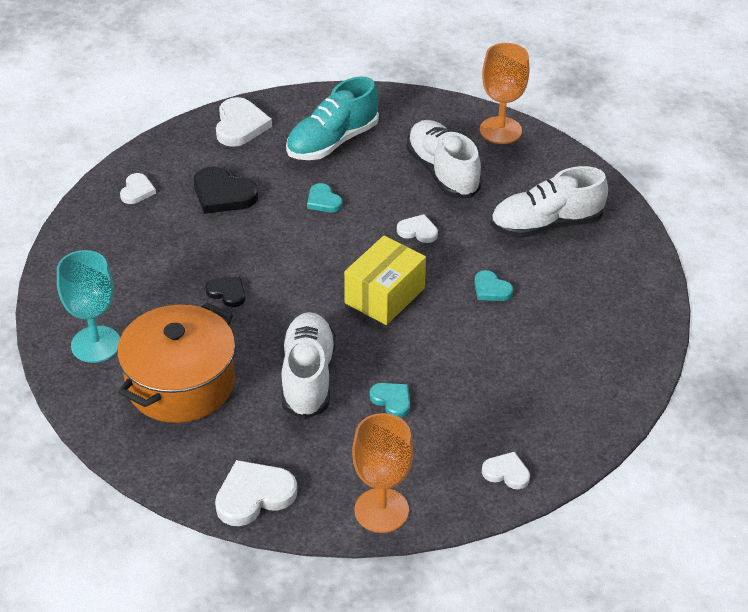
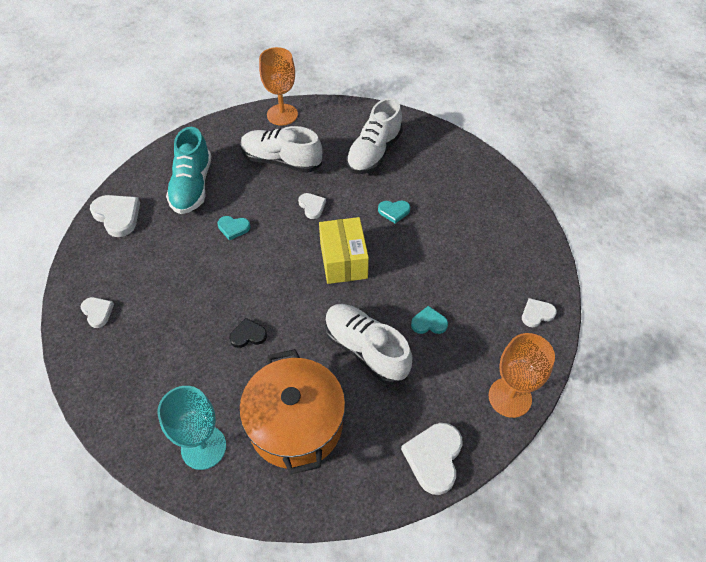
camera: 45 degrees left, 10 degrees up
(223, 194) = (162, 270): black heart -> none
(418, 231) = (312, 206): white heart -> white heart turned 90 degrees clockwise

